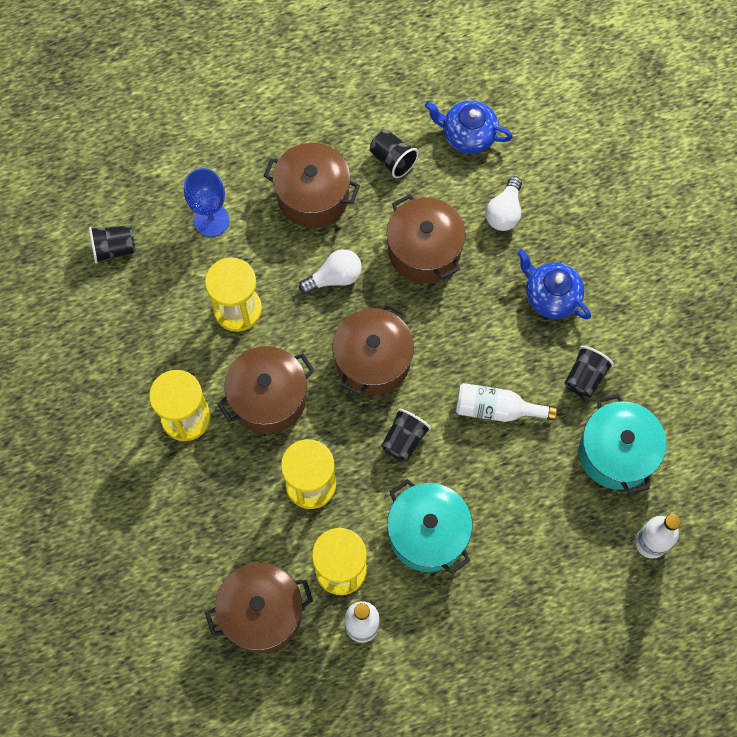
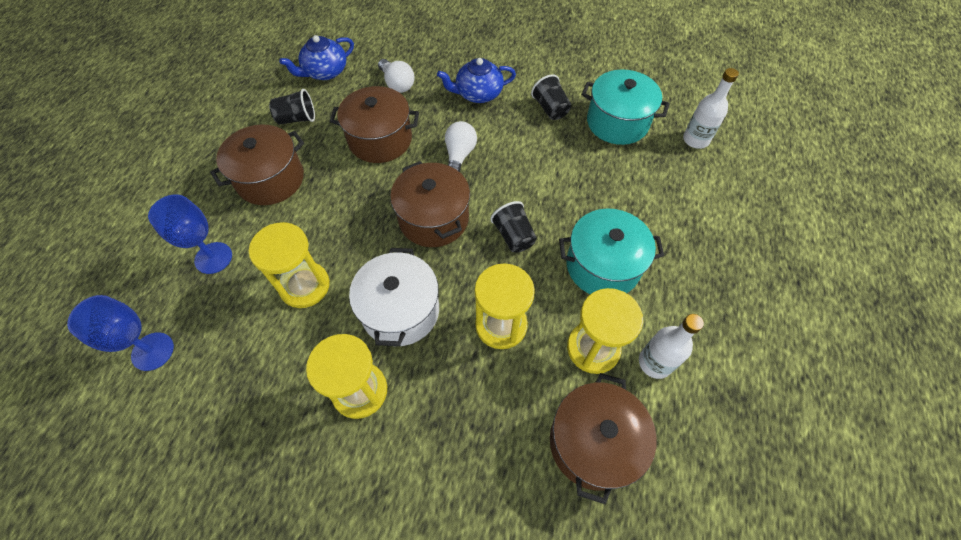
camera: 55 degrees left, 10 degrees down
(114, 249) = (152, 351): black cup -> blue goblet
(268, 398) = (400, 310): brown pot -> white pot
(334, 278) = (346, 203): white light bulb -> white light bulb (459, 155)
(496, 409) = (534, 167): white bottle -> none

